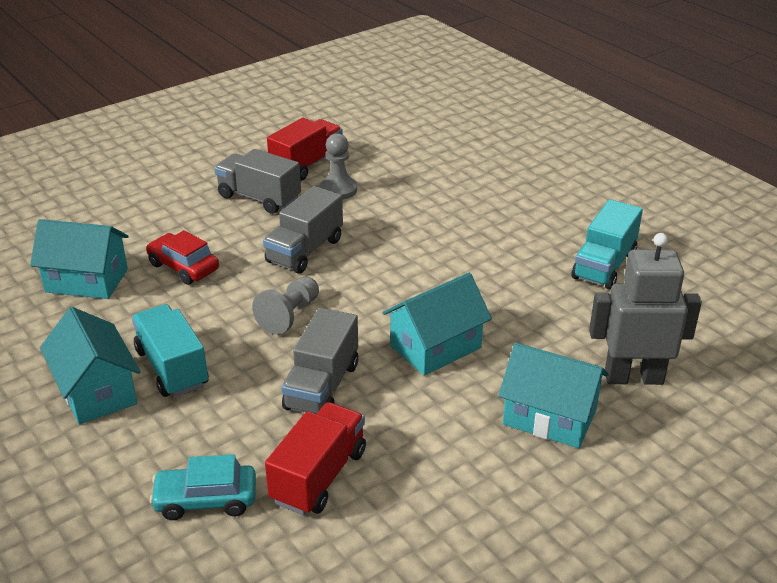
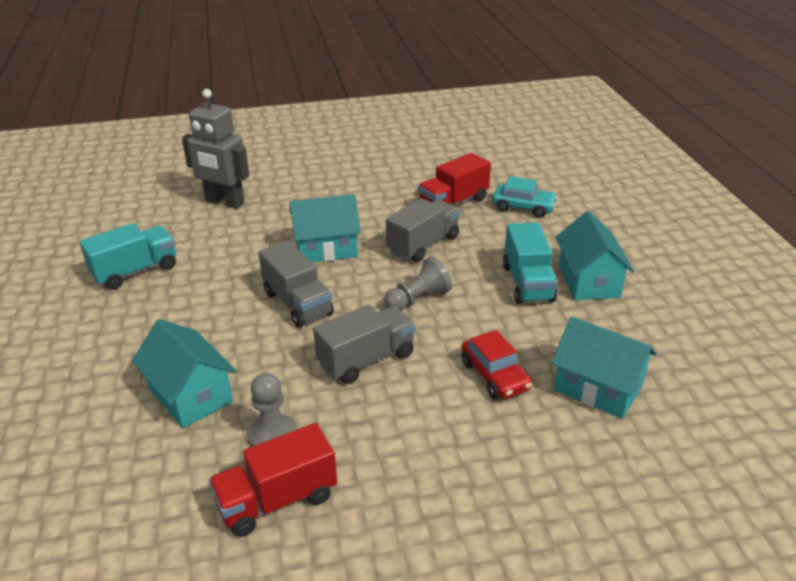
camera: 155 degrees left, 0 degrees up
(259, 198) = (373, 453): grey truck -> grey truck (297, 303)
(549, 417) = (298, 197): turquoise house -> turquoise house (190, 395)

